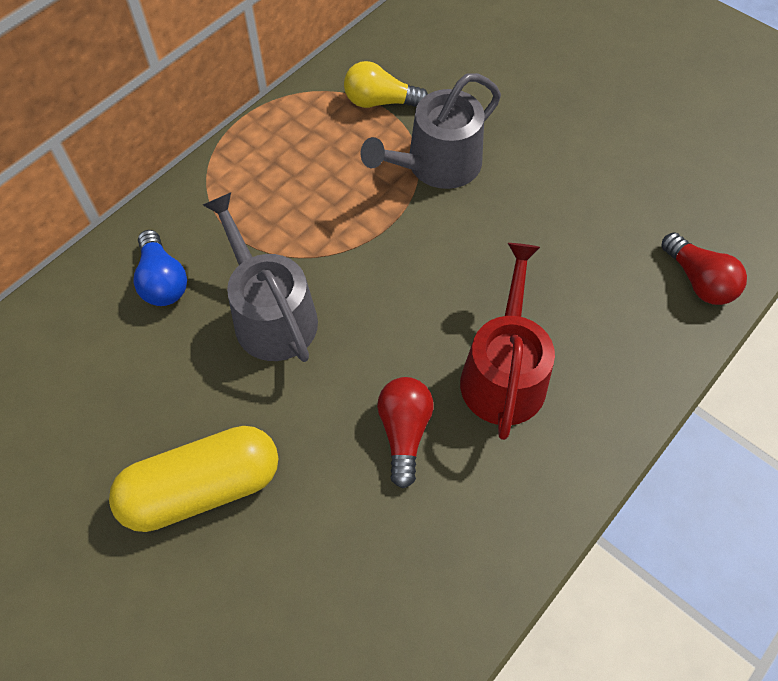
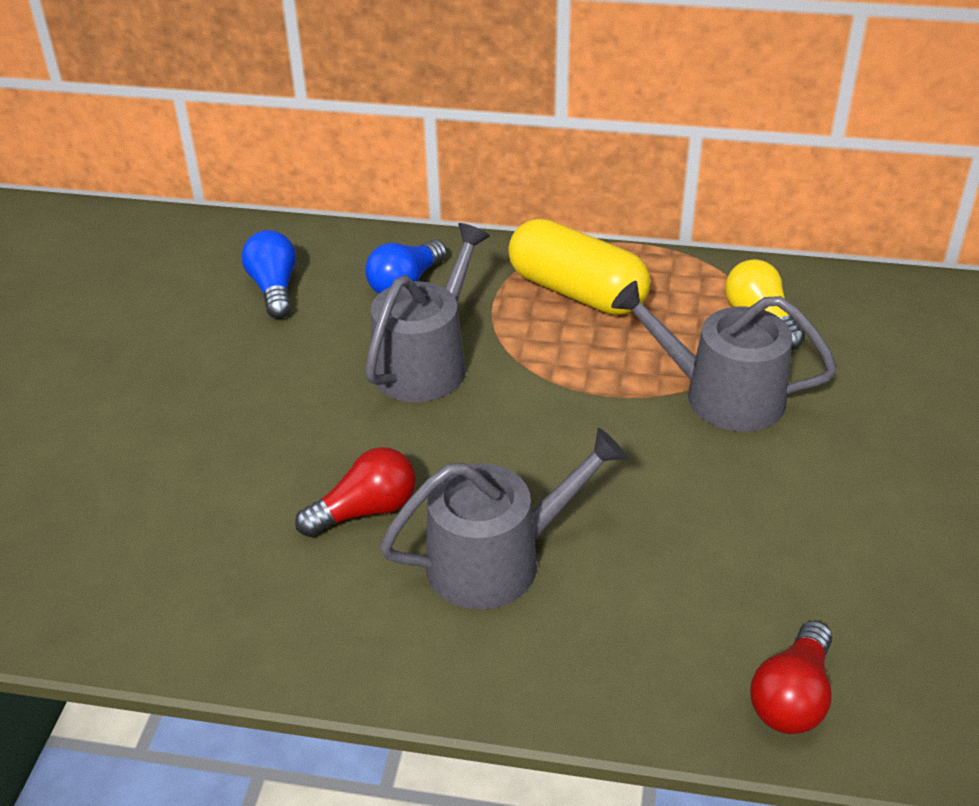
camera: 60 degrees right, 20 degrees down
(84, 377) = (274, 288): none -> blue light bulb
(202, 488) = (214, 403): yellow capsule -> yellow capsule (577, 292)
(504, 373) = (497, 560): red watering can -> grey watering can

